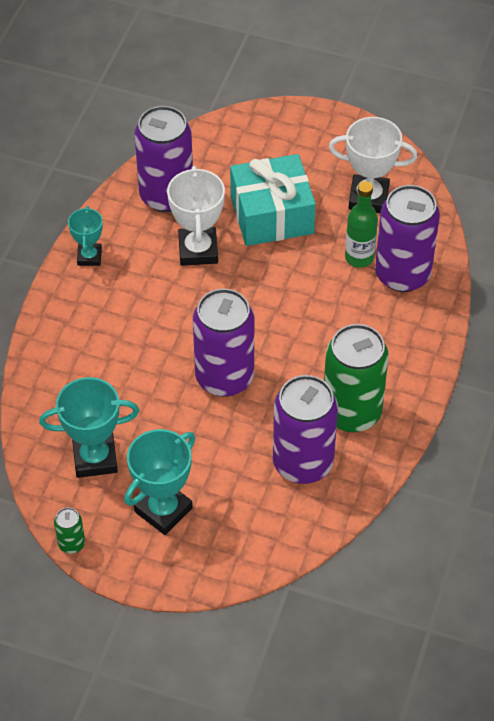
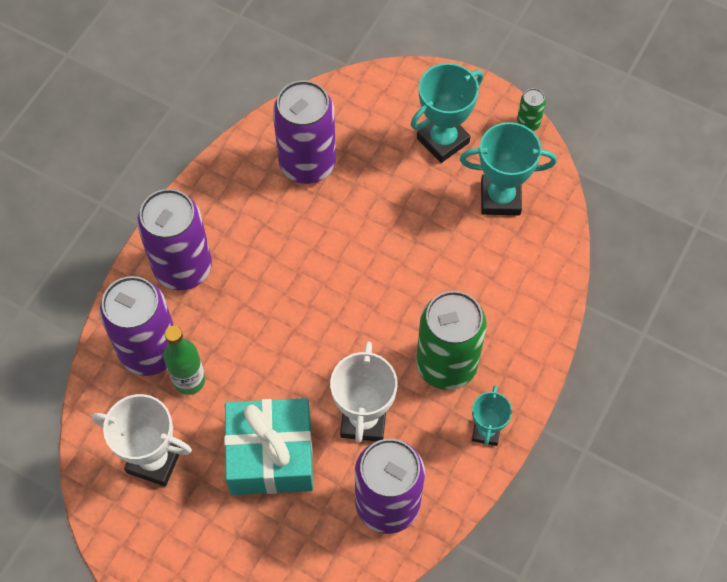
camera: 170 degrees left, 10 degrees up
(224, 377) = (363, 261): purple can -> purple can (183, 268)
(351, 412) = (248, 205): green can -> green can (446, 365)

